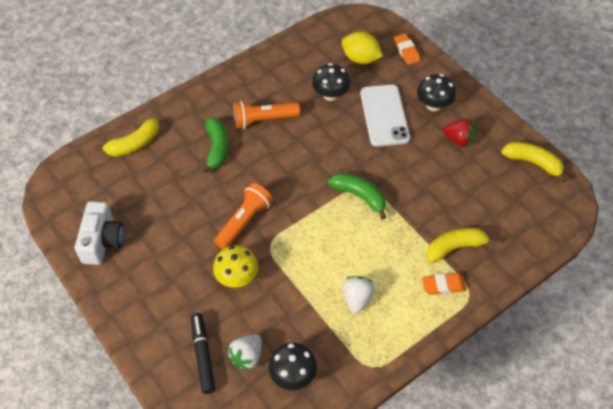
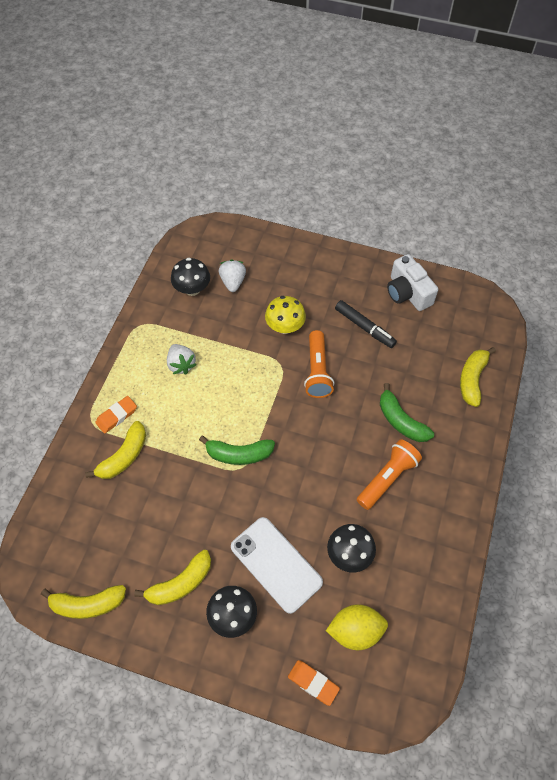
camera: 145 degrees right, 5 degrees up
(203, 355) = (263, 266): black marker -> black marker (364, 327)
(458, 140) = (180, 583): red strawberry -> yellow banana

